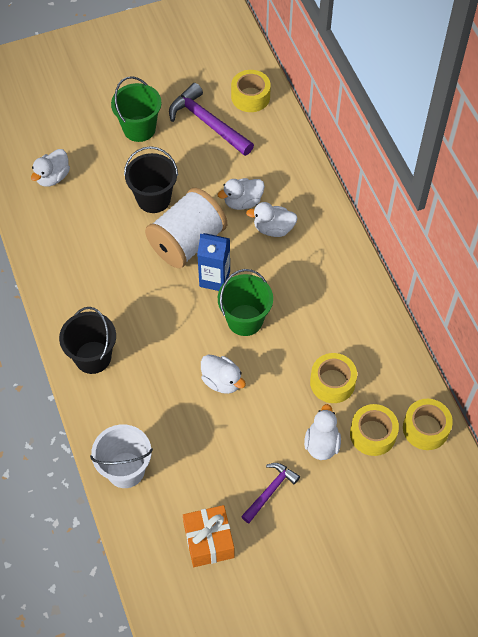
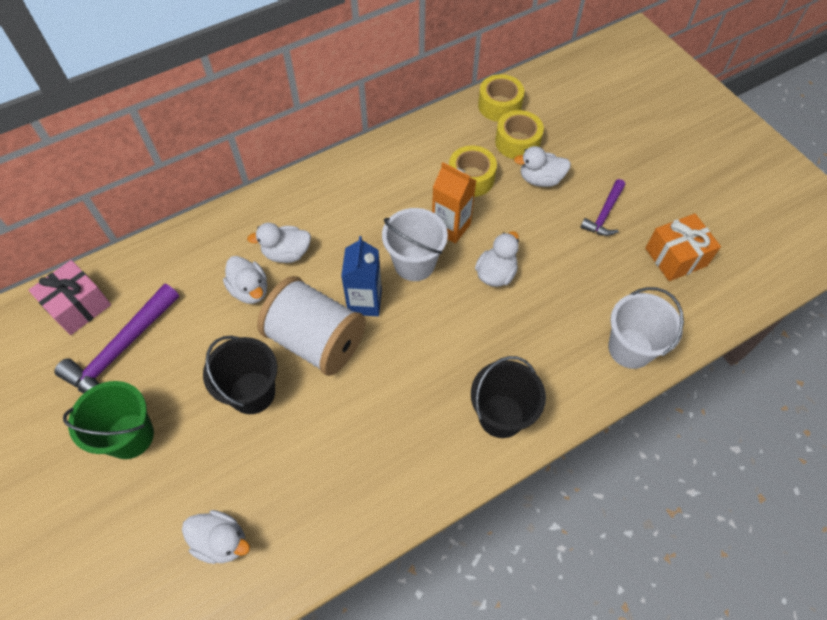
camera: 100 degrees left, 0 degrees up
(245, 320) = (414, 263): green bucket -> white bucket
(250, 97) = (78, 306): yellow tape -> pink gift
(270, 491) = (604, 214): purple hammer -> purple hammer turned 90 degrees counterclockwise
(273, 229) = (286, 253): white duck -> white duck turned 90 degrees clockwise
(278, 355) = (451, 227): none -> orange carton

